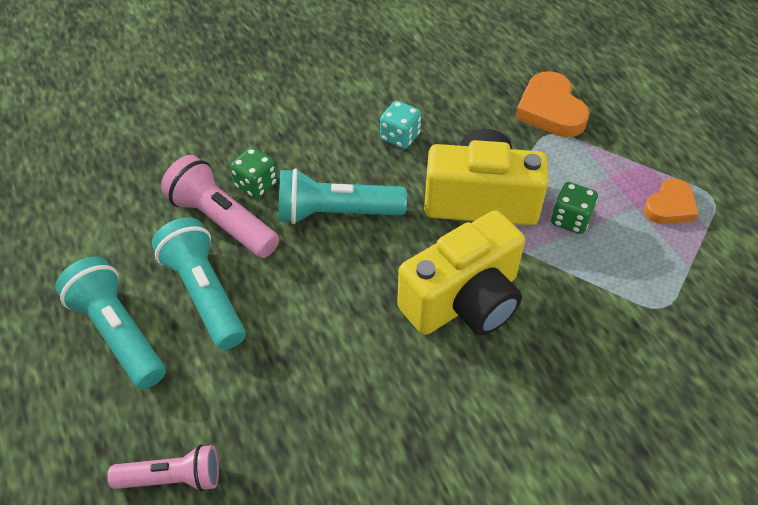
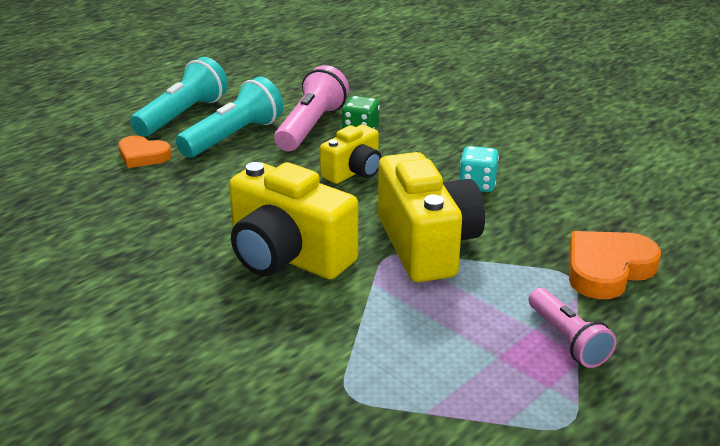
camera: 70 degrees right, 20 degrees down
(173, 478) = (67, 163): pink flashlight -> pink flashlight (567, 340)
(335, 213) = (354, 172): turquoise flashlight -> yellow camera
(570, 219) = (440, 307): green dice -> none
(670, 206) = (520, 385): orange heart -> orange heart (143, 156)

